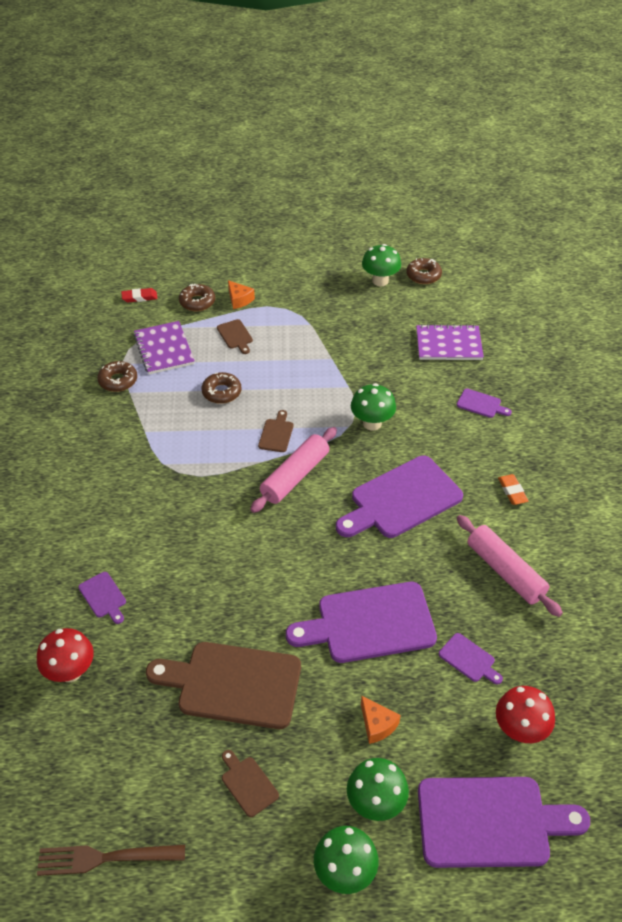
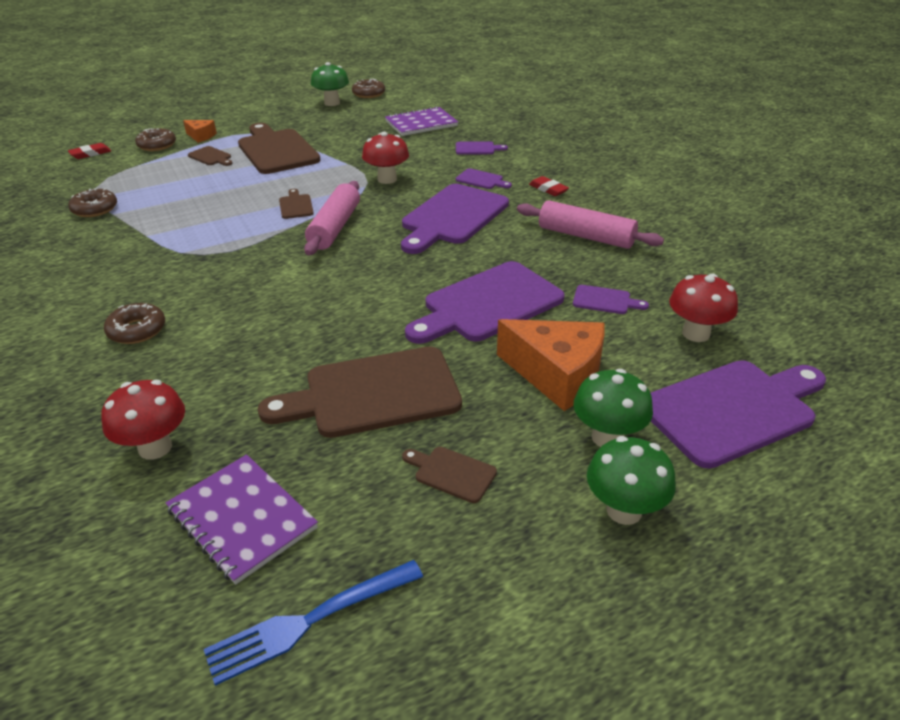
camera: 25 degrees left, 10 degrees down
(103, 597) = (165, 369): purple cutting board -> purple cutting board (481, 180)
(105, 858) = (310, 621): brown fork -> blue fork
(164, 349) = (137, 179): purple notebook -> purple notebook (242, 519)
(221, 392) = (219, 193): brown donut -> brown donut (137, 330)
(295, 344) = (276, 150): none -> brown cutting board
(372, 423) = (387, 179): green mushroom -> red mushroom
(377, 725) = (557, 375): orange cheese -> orange cheese, size x2.03
(512, 491) = (548, 189): orange eraser -> red eraser

